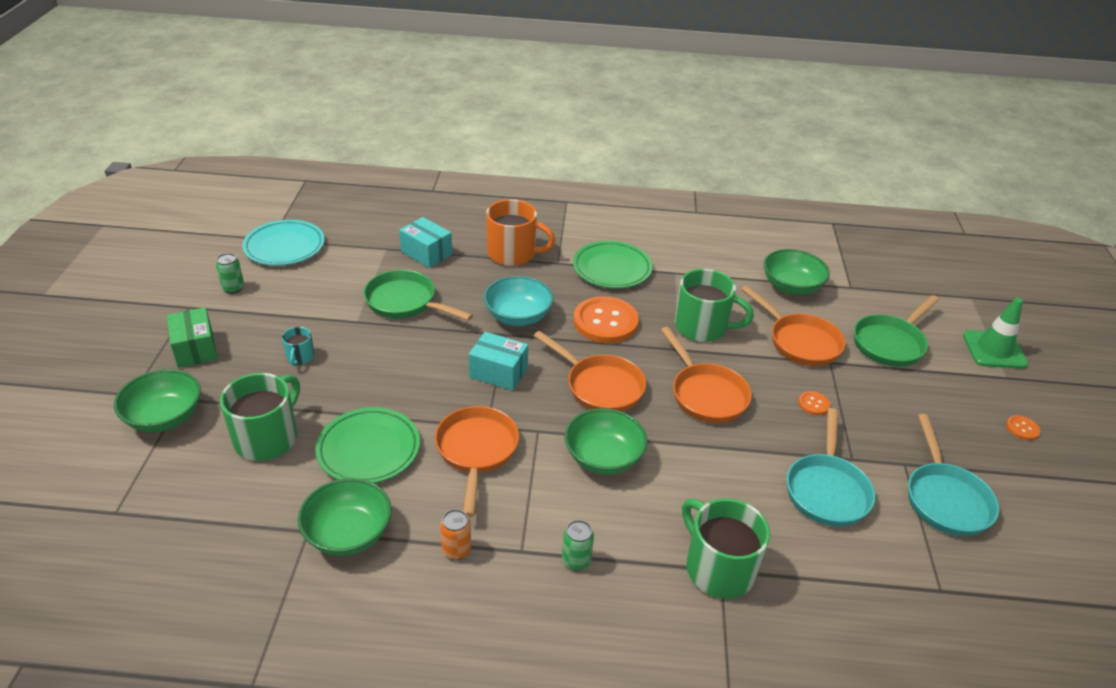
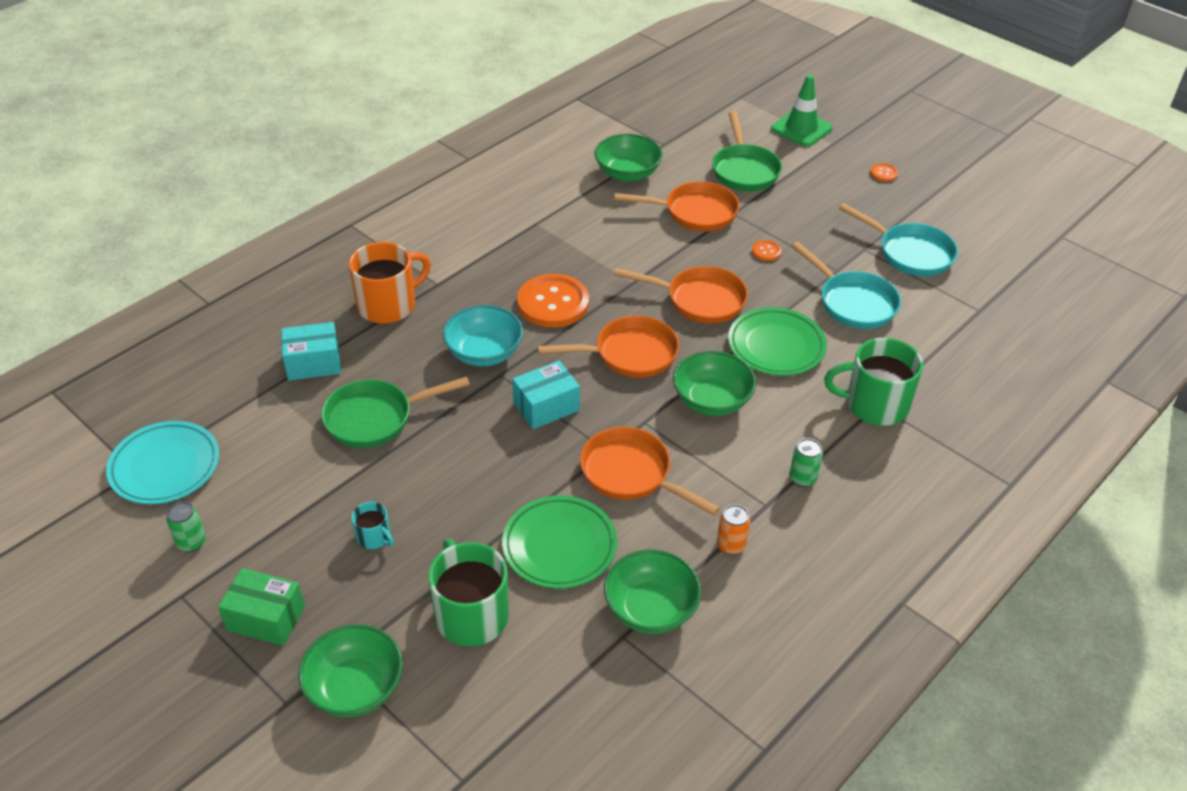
camera: 50 degrees left, 5 degrees up
(612, 269) = (486, 256): green plate -> green plate (776, 346)
(702, 327) = (621, 252): green mug -> none

